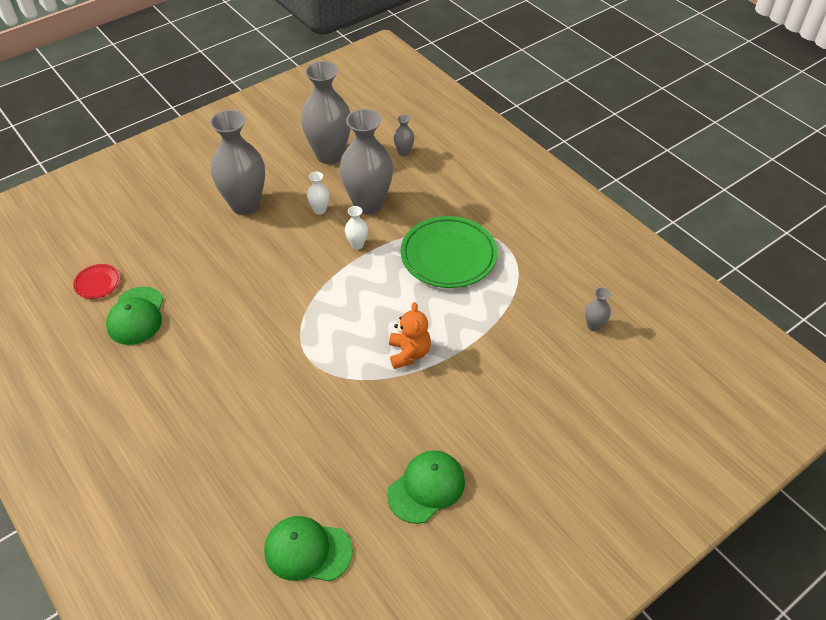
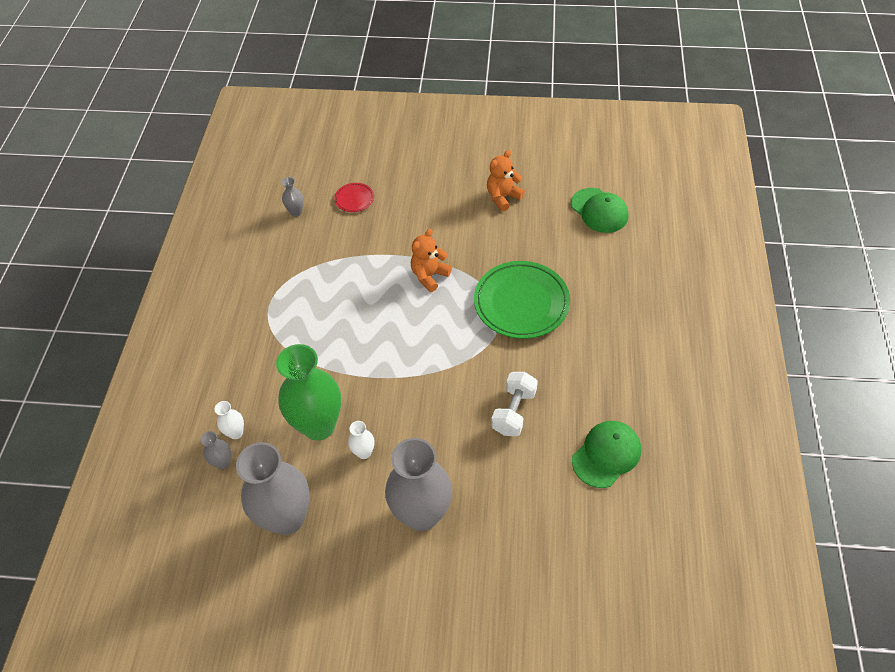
camera: 135 degrees left, 5 degrees up
(98, 283) = (622, 520): red plate -> red plate (354, 199)
(234, 299) = (513, 411): none -> white dumbbell
(357, 244) = (371, 390): white vase -> white vase (236, 433)
(368, 204) = (319, 426): grey vase -> green vase
(426, 487) = (503, 197): green cap -> orange teddy bear
(448, 256) = (318, 327): green plate -> green plate (521, 303)

